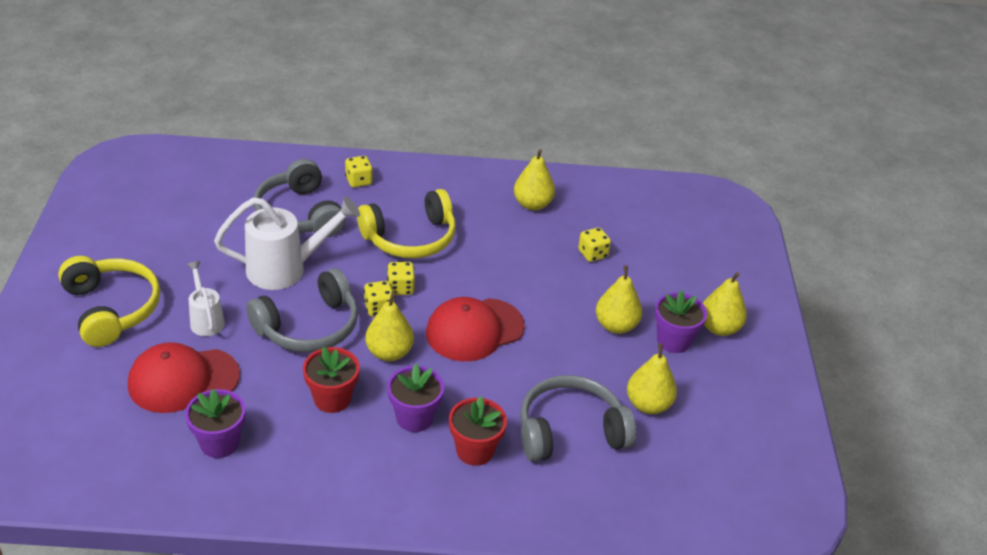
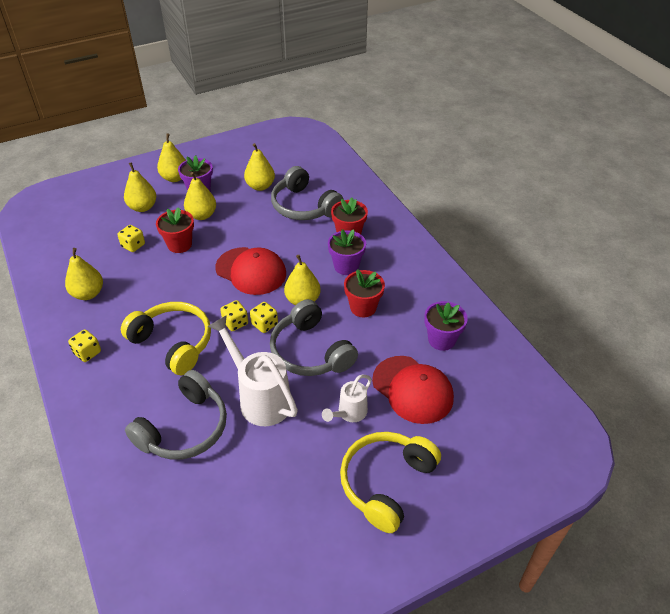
camera: 115 degrees left, 5 degrees up
(309, 326) = (310, 351): grey headphones -> grey headphones turned 150 degrees counterclockwise
(359, 181) = (111, 412): yellow dice -> yellow dice (87, 353)
(568, 289) = (179, 245): none -> red flower pot
(666, 281) = (143, 207): none -> yellow pear

